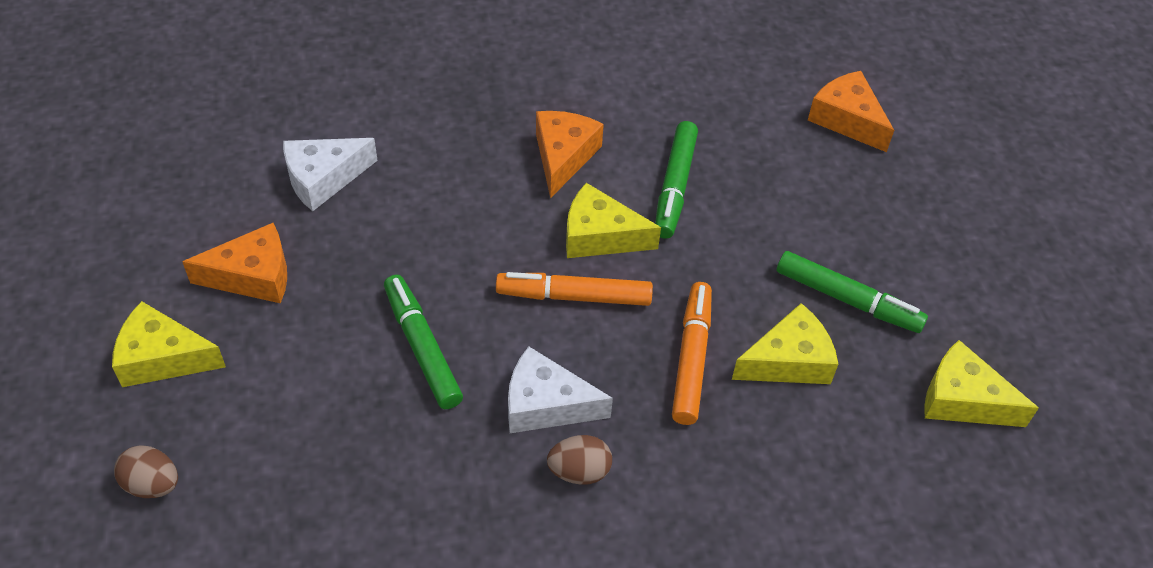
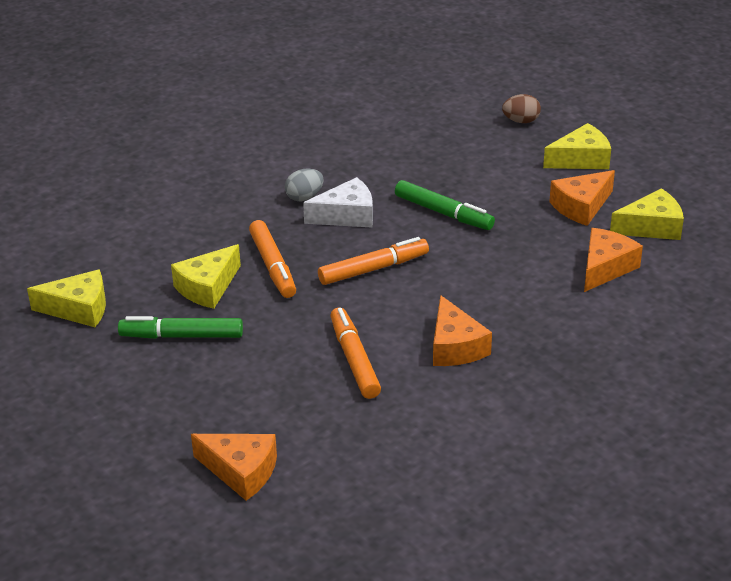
camera: 155 degrees right, 15 degrees down
(323, 179) = (605, 267): white cheese -> orange cheese
(579, 471) = (304, 197): brown egg -> grey egg
(600, 236) = (384, 307): yellow cheese -> yellow cheese (651, 227)
(675, 186) = (354, 360): green marker -> orange marker

